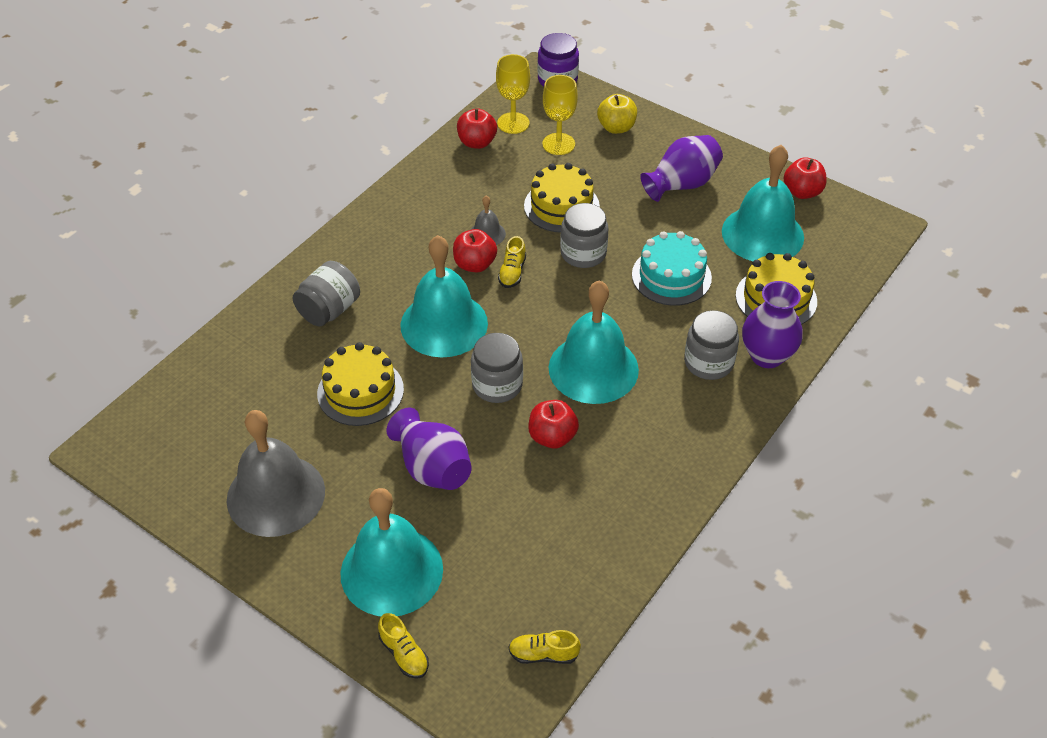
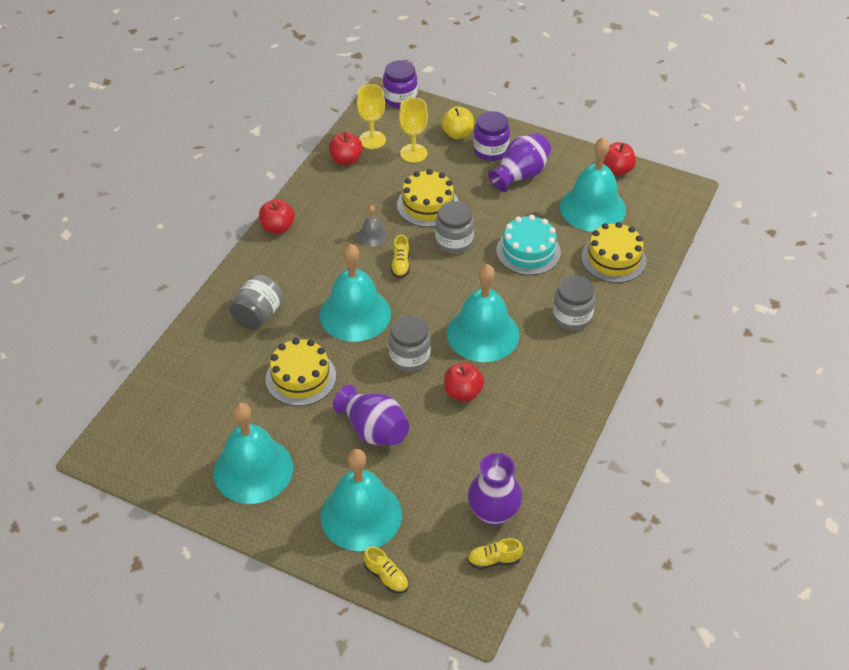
camera: 10 degrees left, 0 degrees up
(276, 495) = (253, 469): grey bell -> turquoise bell
(475, 264) = (368, 262): red apple -> red apple (278, 227)
(652, 151) = (490, 150): none -> purple jar
(767, 356) = (616, 305): purple vase -> purple vase (493, 512)

